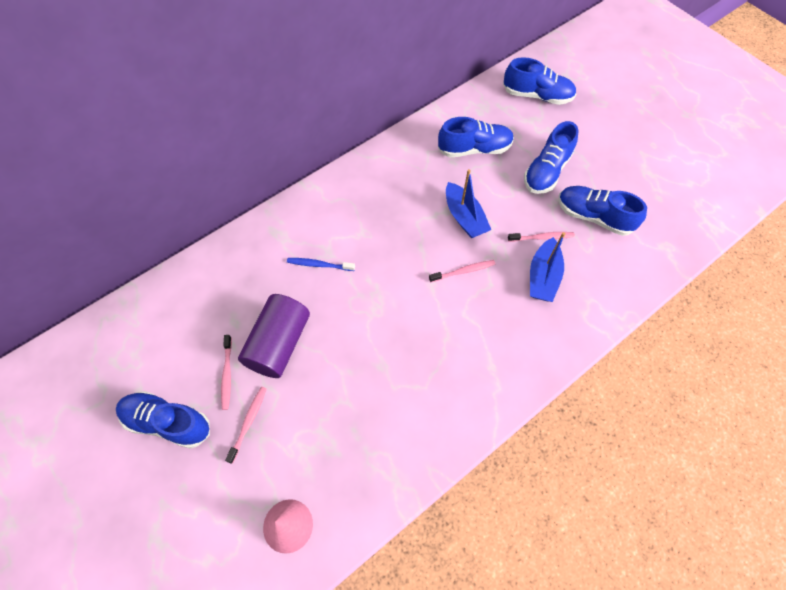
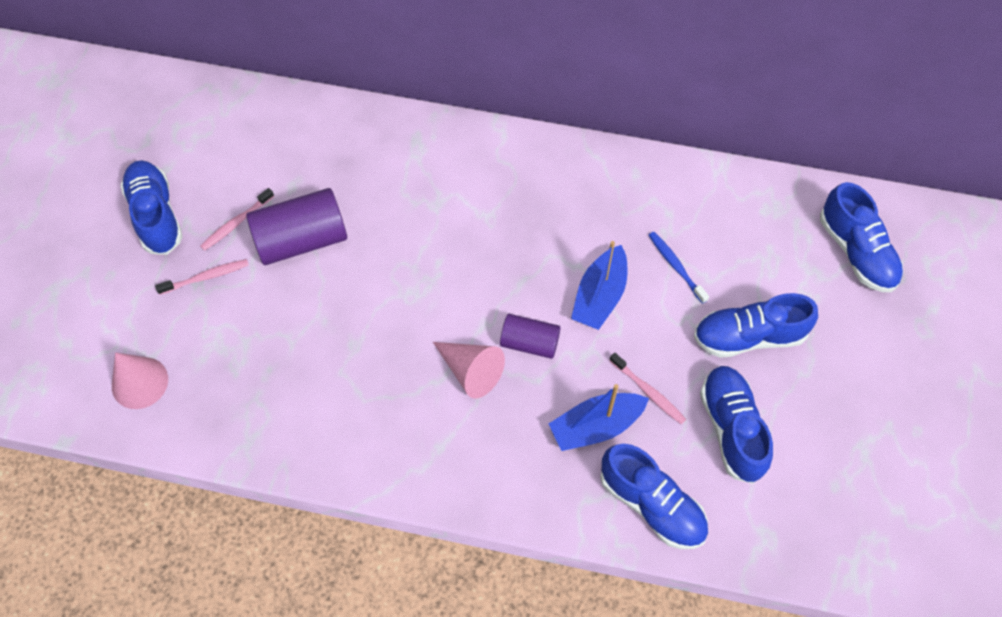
camera: 50 degrees right, 0 degrees up
(319, 265) = (415, 207): blue toothbrush -> blue toothbrush (676, 266)
(456, 314) = (471, 371): none -> pink cone
(463, 271) = (529, 343): pink toothbrush -> purple cylinder
(474, 149) = (704, 242): blue shoe -> blue shoe (652, 504)

